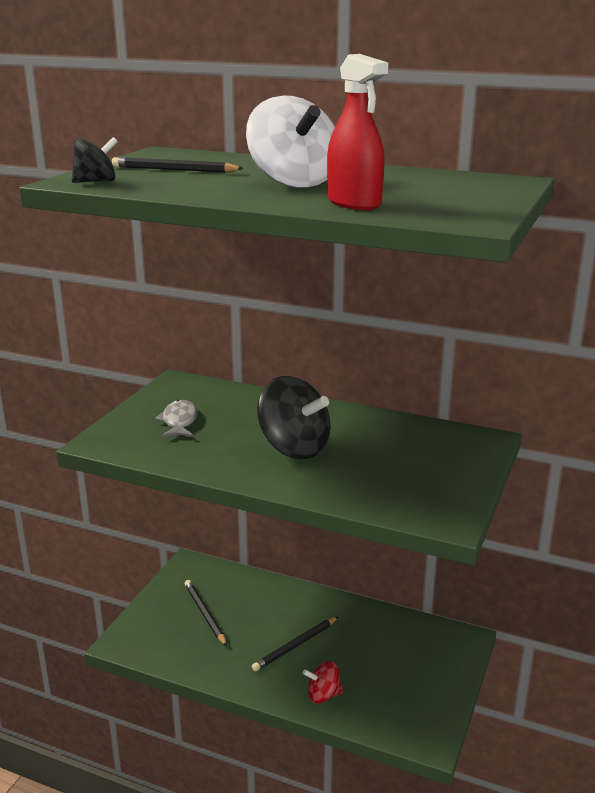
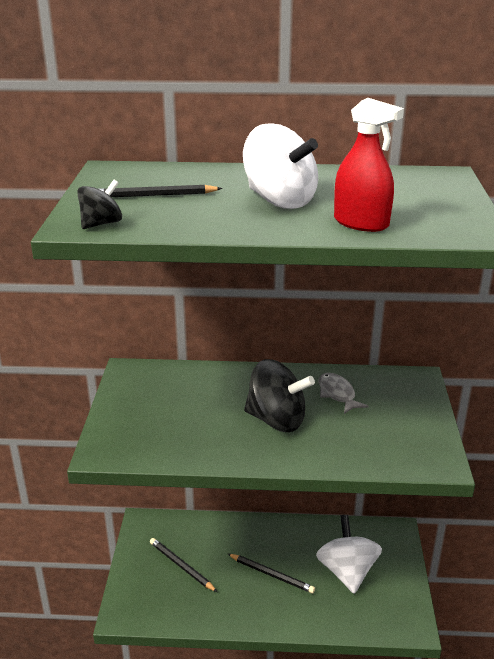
camera: 20 degrees left, 5 degrees up
(179, 421) = (160, 414): grey fish -> grey fish (337, 394)
(295, 646) = (272, 574): black pencil -> black pencil turned 90 degrees counterclockwise
(323, 695) = (315, 612): red spinning top -> none
(382, 664) = (347, 571): none -> white spinning top

